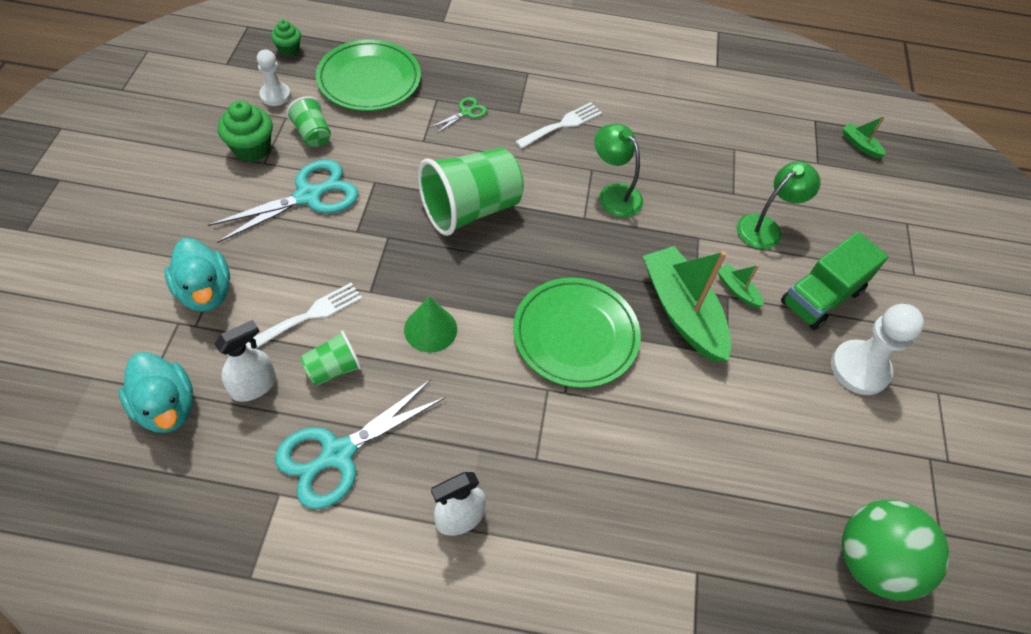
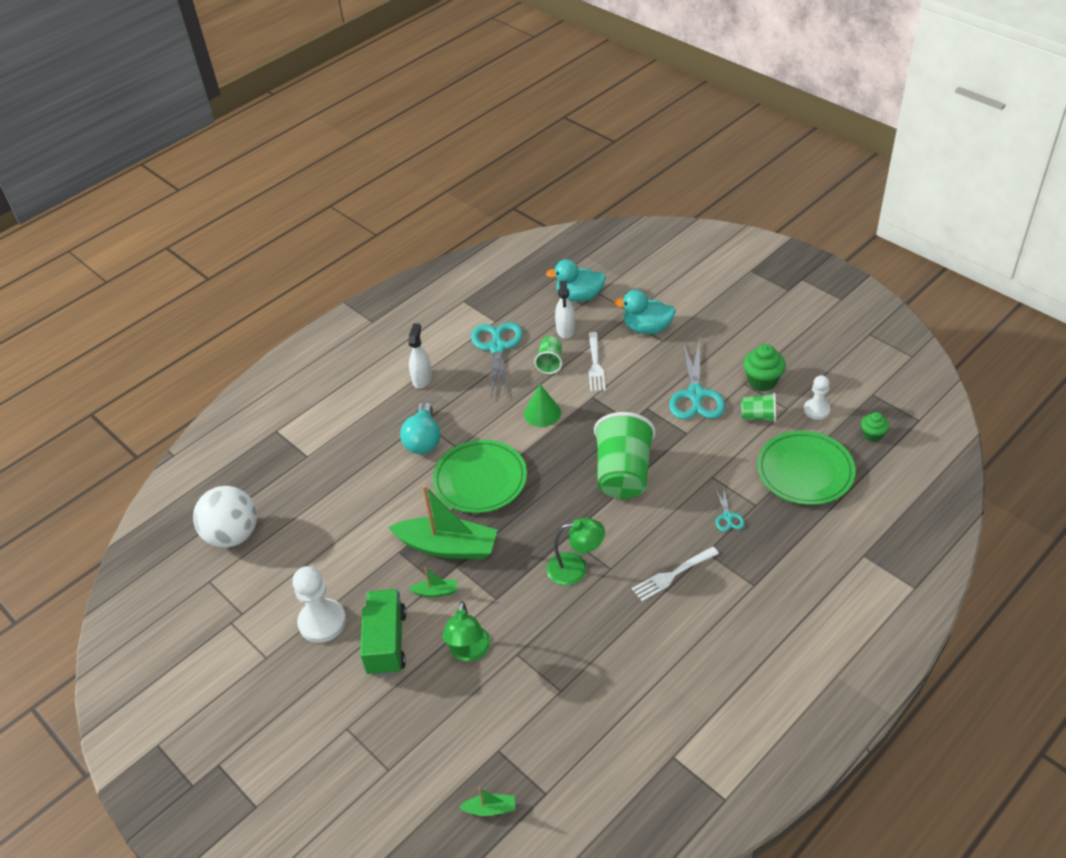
camera: 135 degrees right, 10 degrees down
(466, 112) = (727, 516): green scissors -> turquoise scissors
(562, 125) = (672, 575): white fork -> white fork turned 60 degrees clockwise
(563, 437) = (423, 440): none -> turquoise light bulb
(872, 562) = (233, 535): green ball -> white ball

